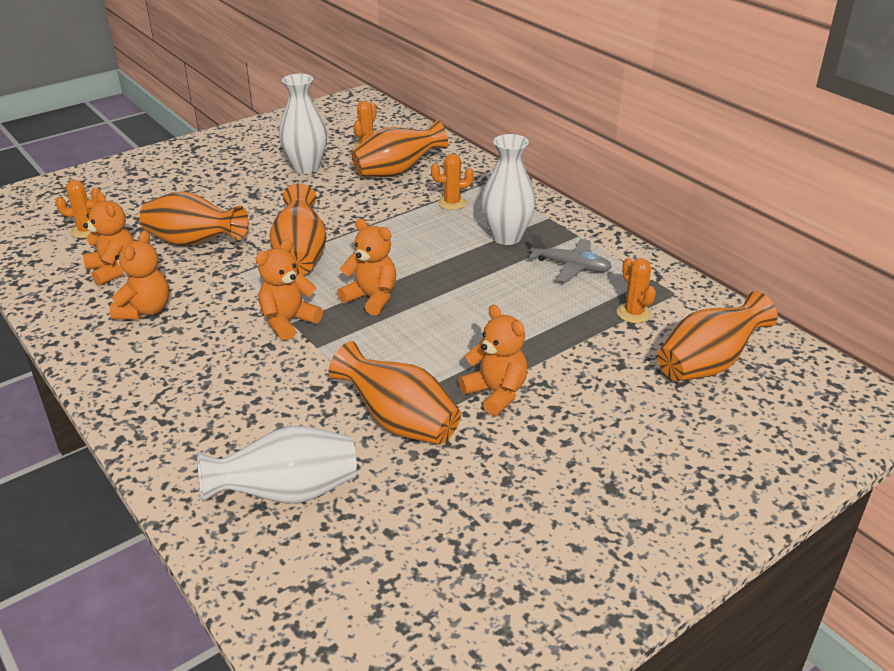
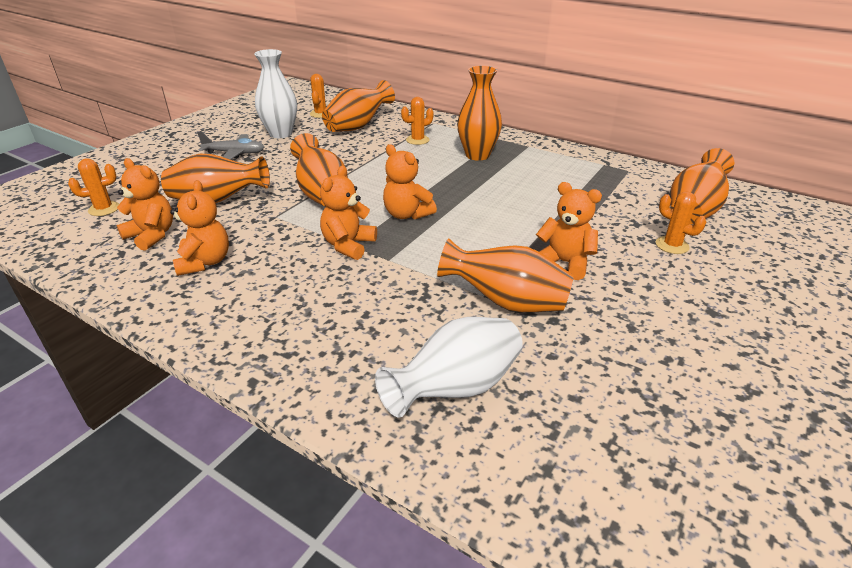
camera: 20 degrees left, 0 degrees up
(371, 298) = (407, 214): orange teddy bear -> orange teddy bear turned 150 degrees counterclockwise
(506, 237) = (477, 155): white vase -> orange vase
(571, 267) = (541, 166): grey plane -> grey plane (235, 153)
(633, 313) = (612, 188): orange cactus -> orange cactus (672, 245)

